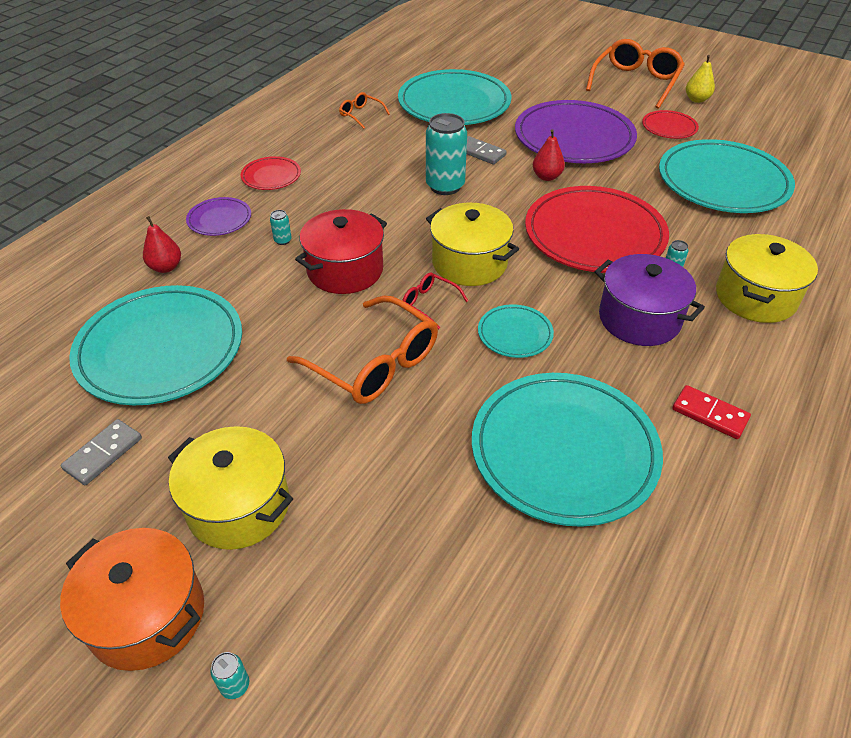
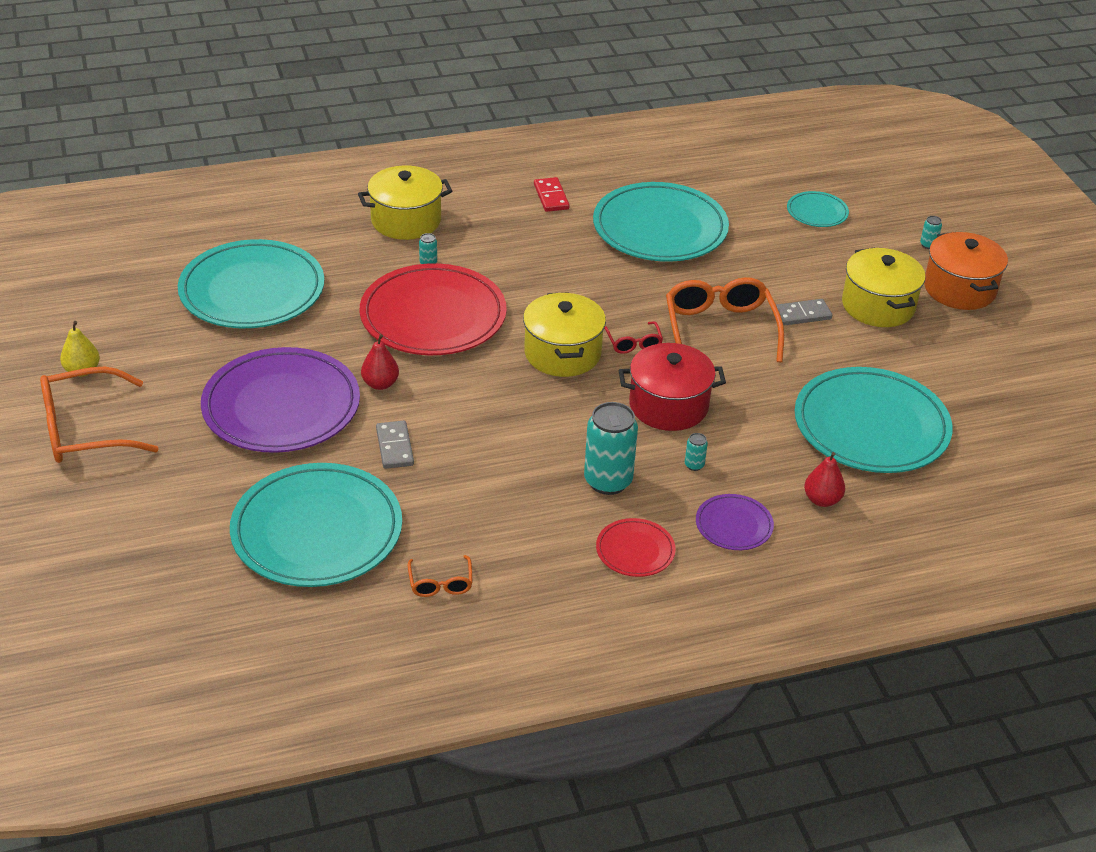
camera: 140 degrees left, 5 degrees down
(103, 454) = (950, 377): grey domino -> grey domino (801, 315)
(445, 186) = (483, 431): turquoise can -> turquoise can (608, 481)
(515, 334) = (600, 292): turquoise plate -> turquoise plate (817, 212)
(639, 319) = (504, 253): purple pot -> none
(669, 127) = (177, 360): red plate -> none

